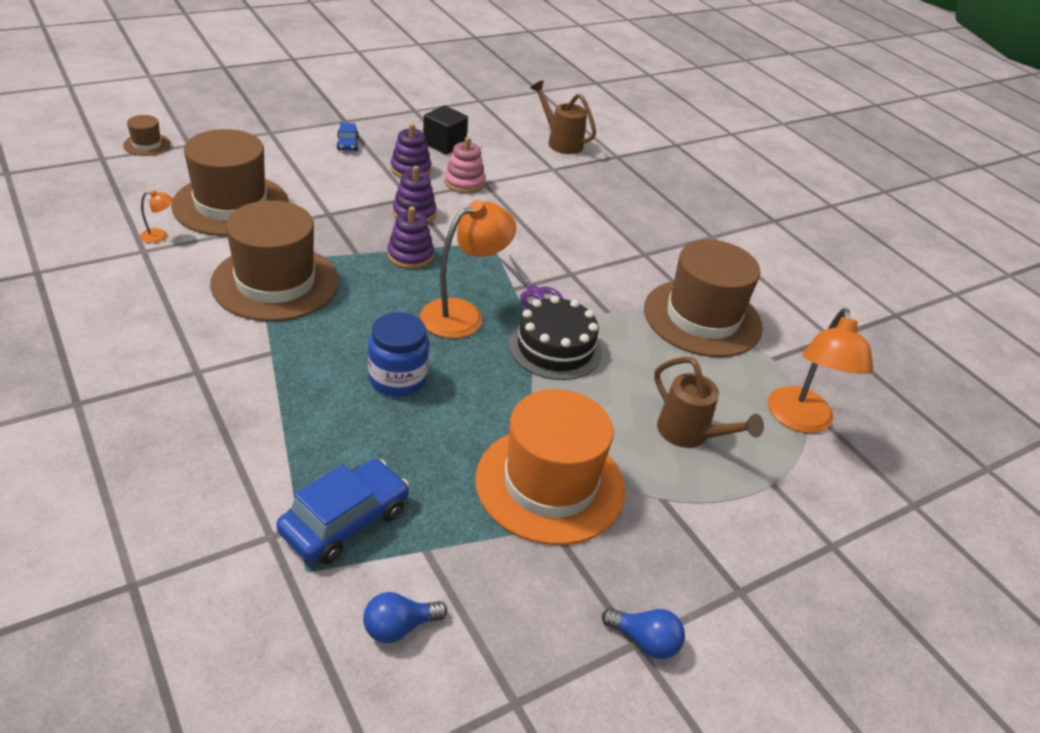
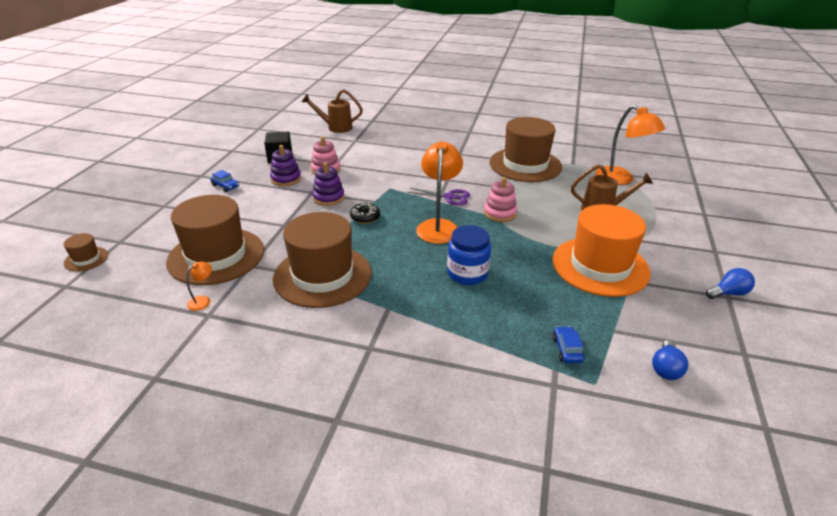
camera: 40 degrees left, 5 degrees down
(345, 521) = (567, 349): blue car -> blue car, size x0.51
(410, 256) = (365, 217): purple stacking toy -> black donut
(555, 348) = (500, 213): black cake -> pink stacking toy

